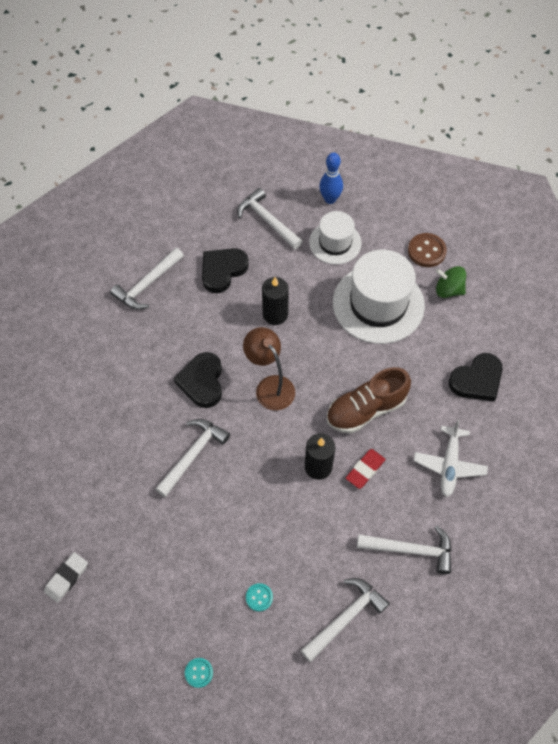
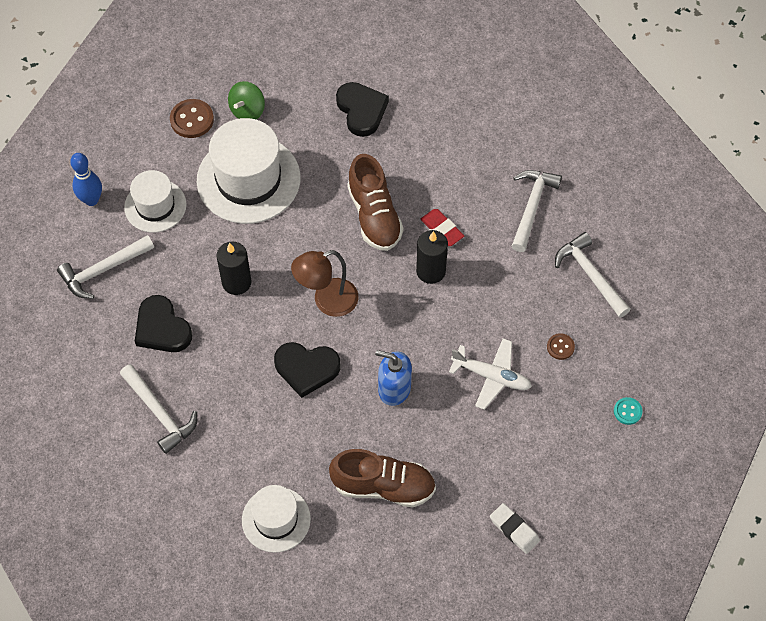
camera: 80 degrees left, 0 degrees up
(63, 383) = (276, 519): none -> white hat
(99, 461) = (383, 486): none -> brown shoe
(193, 454) = (394, 389): white hammer -> blue soap dispenser
(259, 597) = (560, 347): turquoise button -> brown button
(449, 465) = (450, 155): white plane -> white plane (491, 376)

